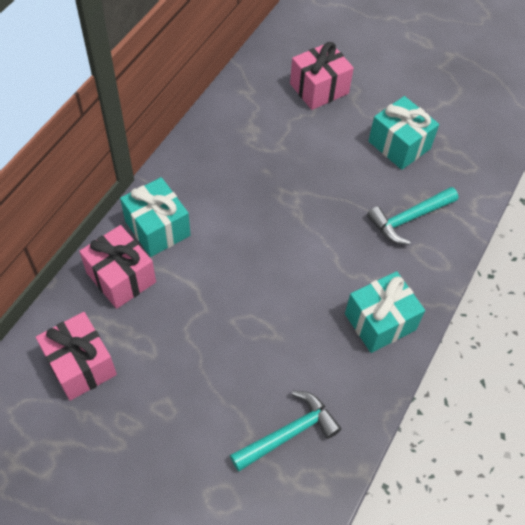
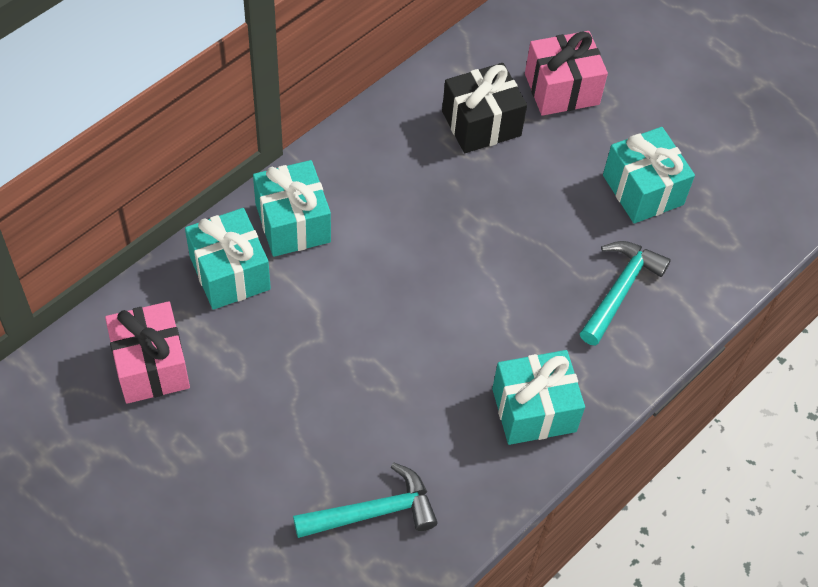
camera: 15 degrees right, 0 degrees up
(121, 277) = (230, 273): pink gift -> turquoise gift
(271, 125) = (481, 123): none -> black gift
(409, 219) = (620, 290): turquoise hammer -> turquoise hammer turned 135 degrees clockwise

